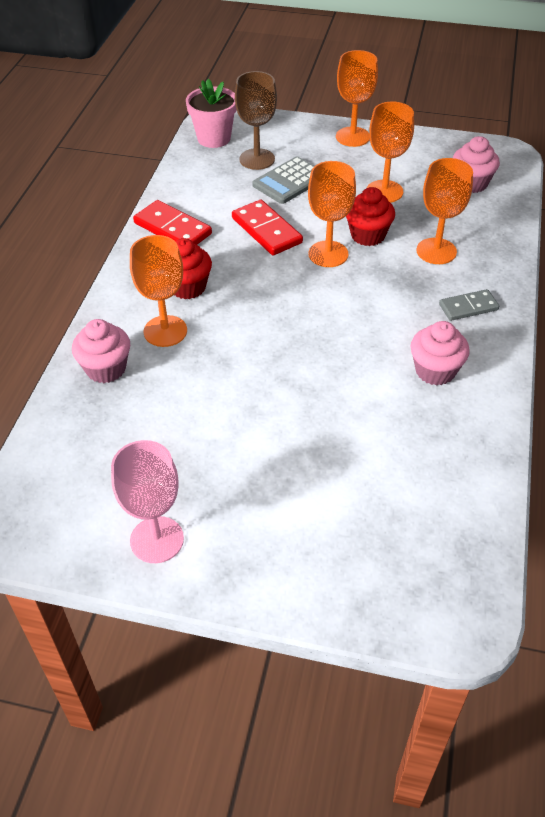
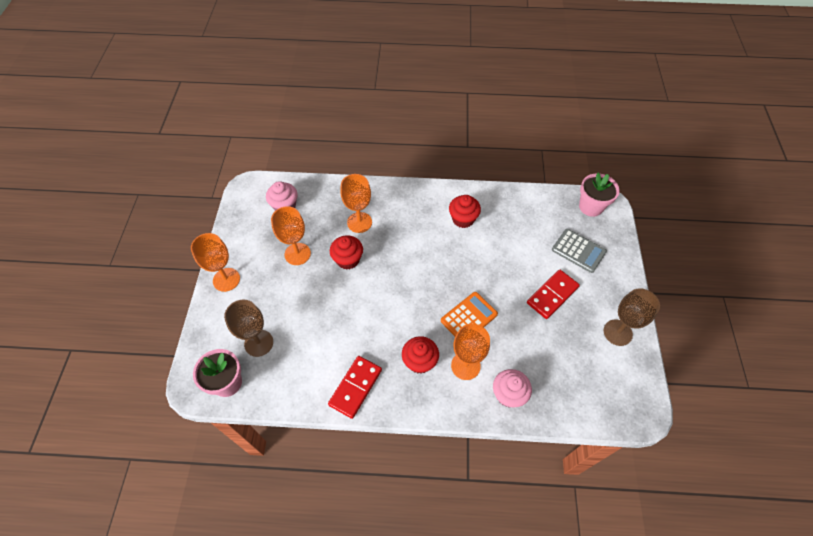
camera: 100 degrees left, 10 degrees up
(157, 540) = (617, 332): pink goblet -> brown goblet
(241, 347) = (469, 317): none -> orange calculator
(266, 230) = (350, 321): red domino -> red domino (552, 295)
(289, 181) = (288, 315): grey calculator -> grey calculator (578, 251)
(328, 254) = (371, 280): orange goblet -> none
(435, 371) = (463, 219): pink cupcake -> red cupcake
(457, 585) = (590, 207): none -> pink flower pot
(468, 307) = (408, 206): grey domino -> none

